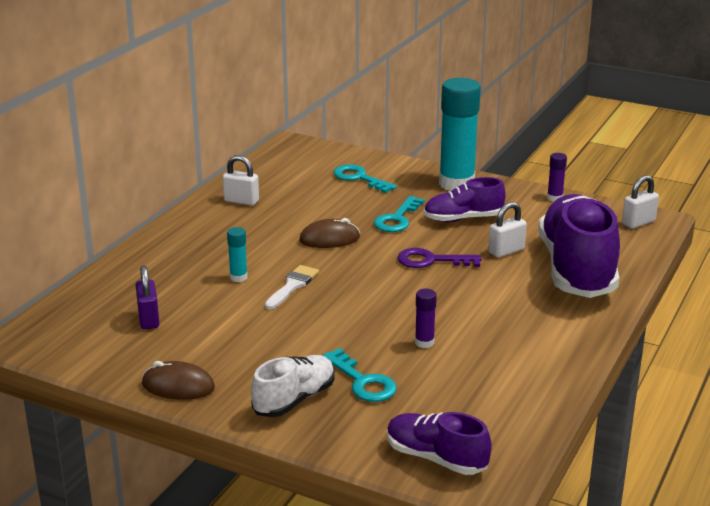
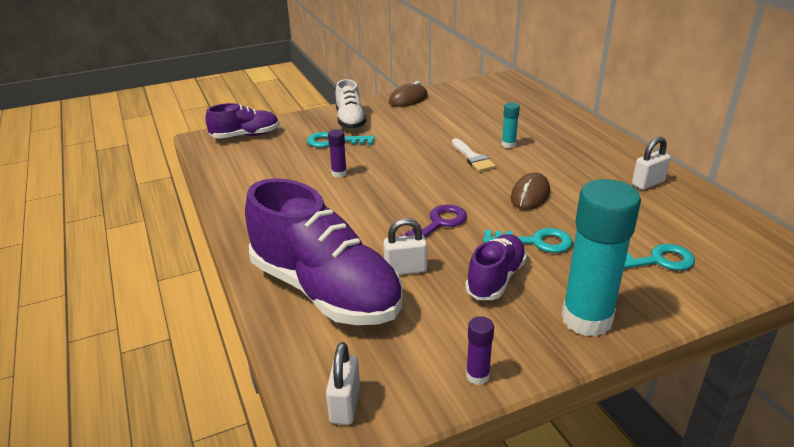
camera: 130 degrees right, 5 degrees up
(148, 319) = (488, 108): purple padlock -> none
(397, 219) = (535, 242): turquoise key -> turquoise key turned 120 degrees clockwise
(506, 251) = (405, 269): white padlock -> white padlock turned 75 degrees clockwise

